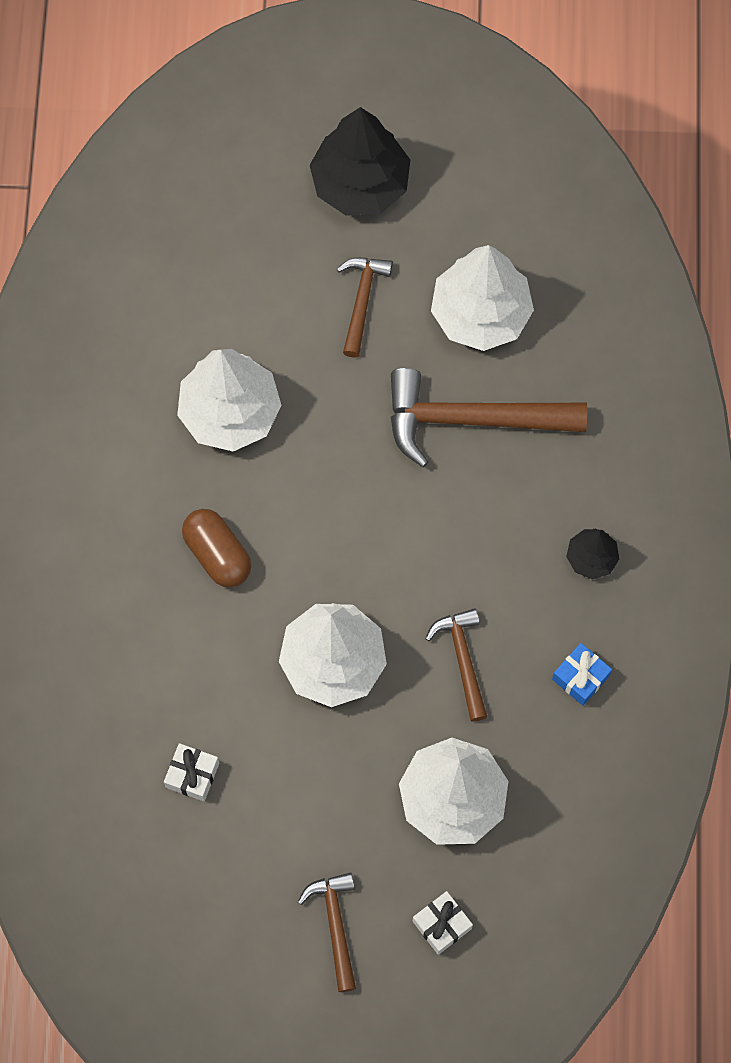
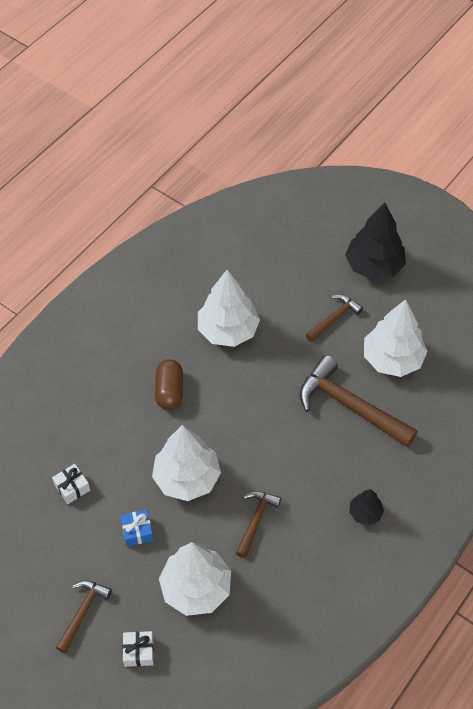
camera: 35 degrees right, 15 degrees down
(580, 677) = (313, 571): blue gift -> blue gift (137, 531)

